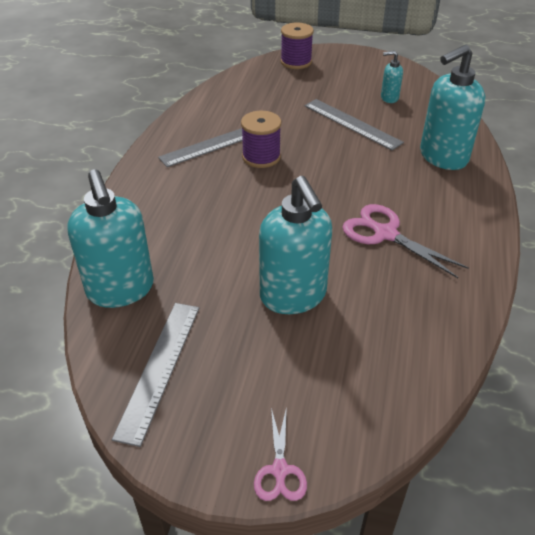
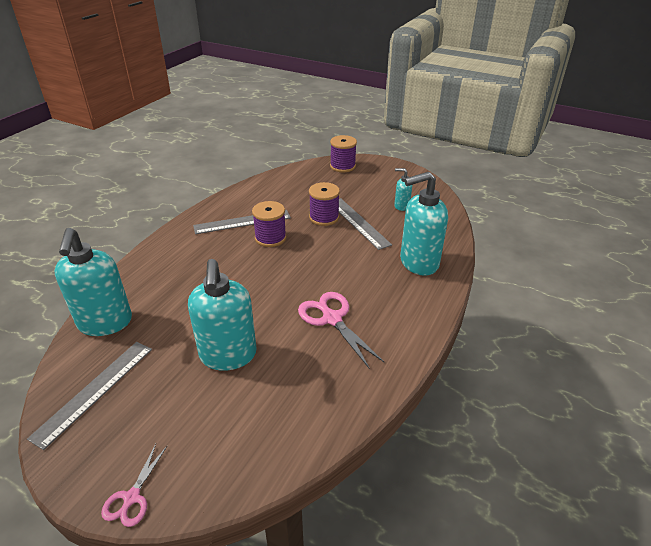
camera: 15 degrees right, 5 degrees down
(309, 124) = (324, 217): none -> purple spool

